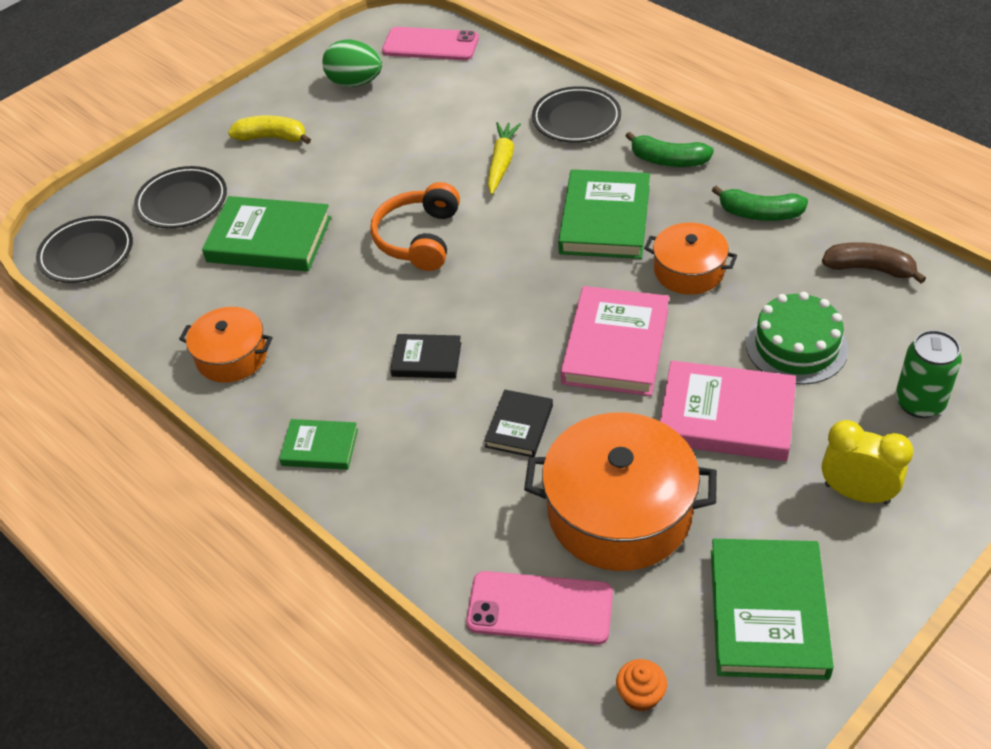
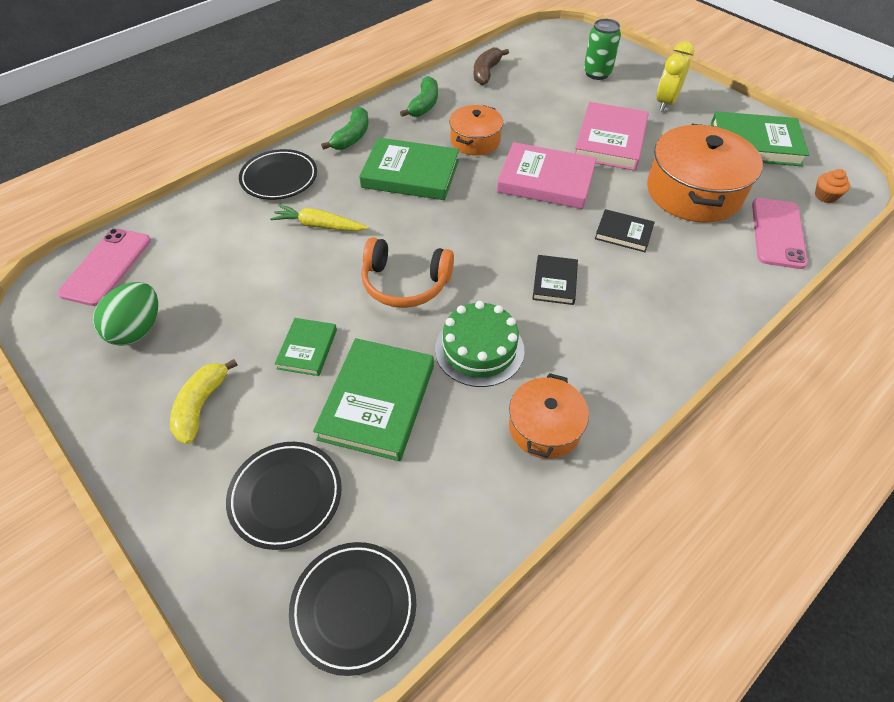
camera: 90 degrees left, 5 degrees up
(320, 447) = (654, 353): green book -> green book (307, 349)
(796, 346) = (550, 107): green cake -> green cake (479, 349)

